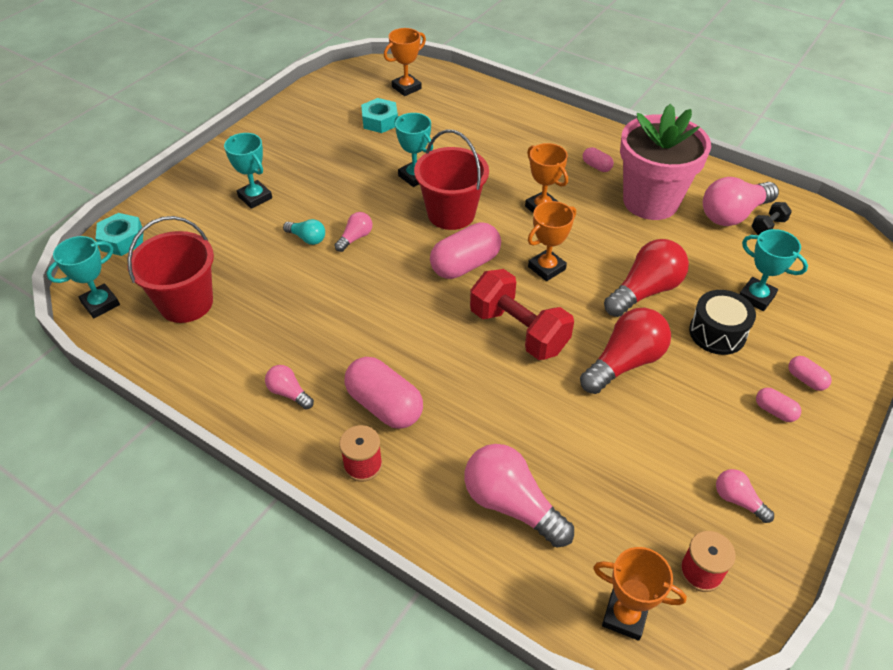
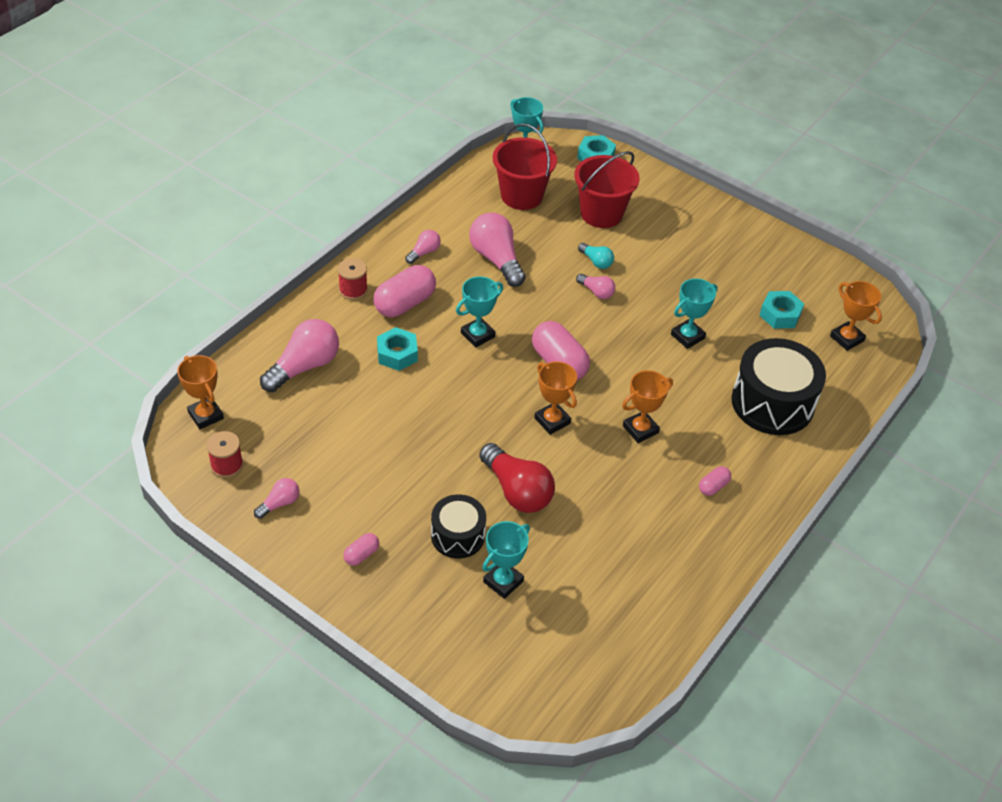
camera: 90 degrees right, 0 degrees up
(255, 197) = (652, 229): turquoise trophy -> turquoise trophy (477, 335)
(307, 238) = (596, 262): turquoise light bulb -> turquoise light bulb turned 75 degrees counterclockwise
(451, 213) = (631, 359): red bucket -> red bucket (601, 213)
(473, 406) = (397, 354): none -> turquoise nut
(491, 130) = (772, 403): none -> black drum
(518, 331) = (474, 391): red dumbbell -> none
(624, 363) = (429, 458): red light bulb -> none
(625, 616) = (206, 415): orange trophy -> orange trophy turned 60 degrees counterclockwise
(650, 201) = (653, 524): pink flower pot -> none
(733, 214) = (632, 596): pink light bulb -> pink light bulb (496, 259)
(768, 226) = (611, 625): black dumbbell -> none
(805, 380) = (393, 590): pink capsule -> none

